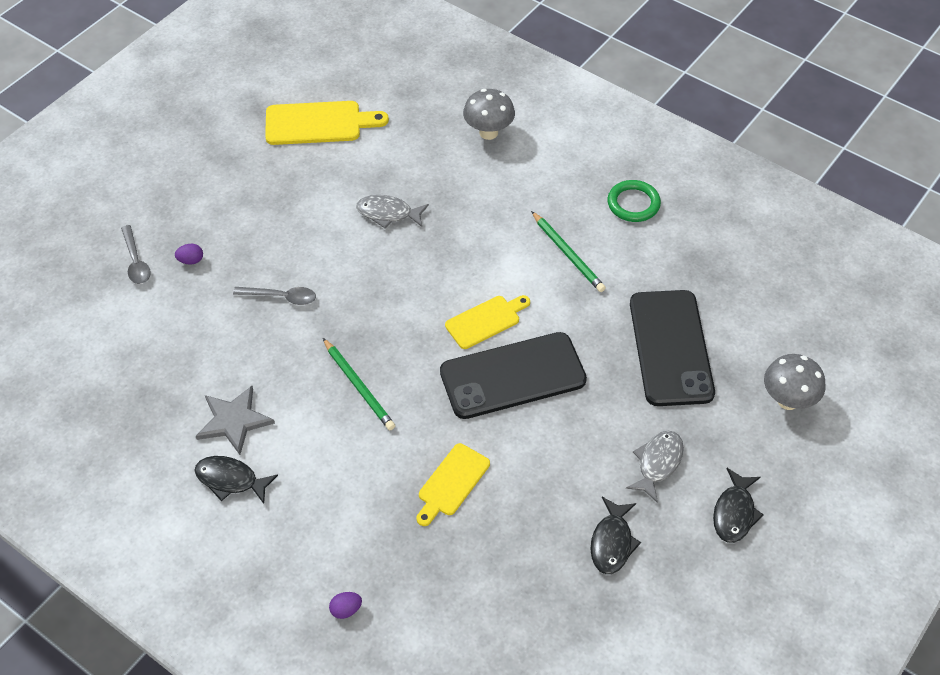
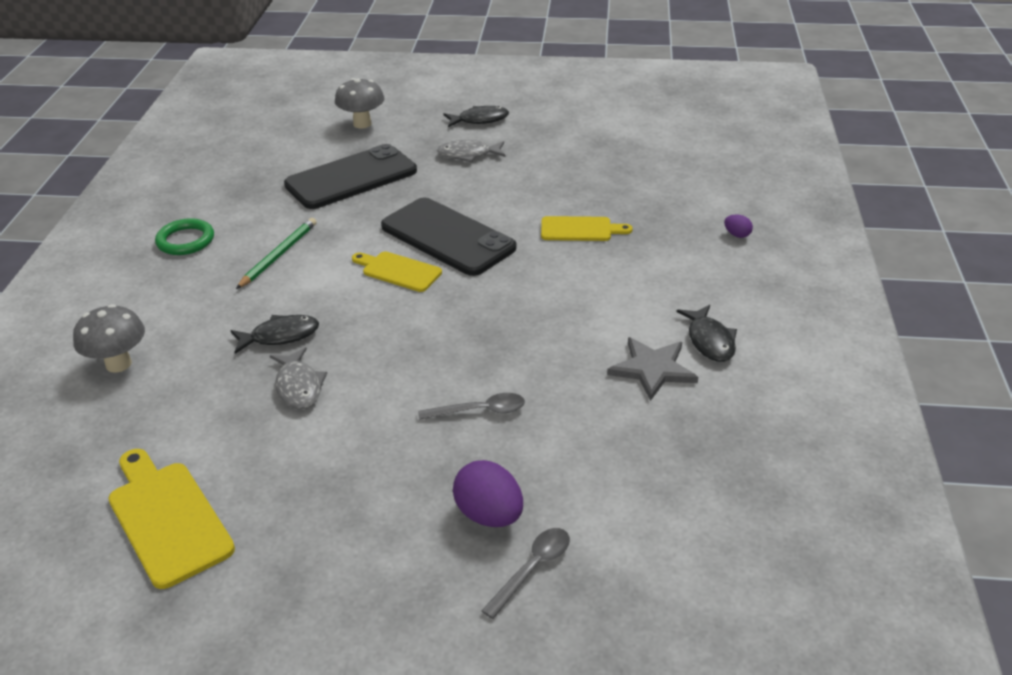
camera: 120 degrees left, 15 degrees down
(191, 260) = (489, 515): purple egg -> purple egg, size x2.01
(281, 297) = (479, 411): grey spoon -> grey spoon turned 105 degrees clockwise
(359, 386) = (538, 312): green pencil -> none
(612, 542) = (553, 153): black fish -> black fish (280, 336)

